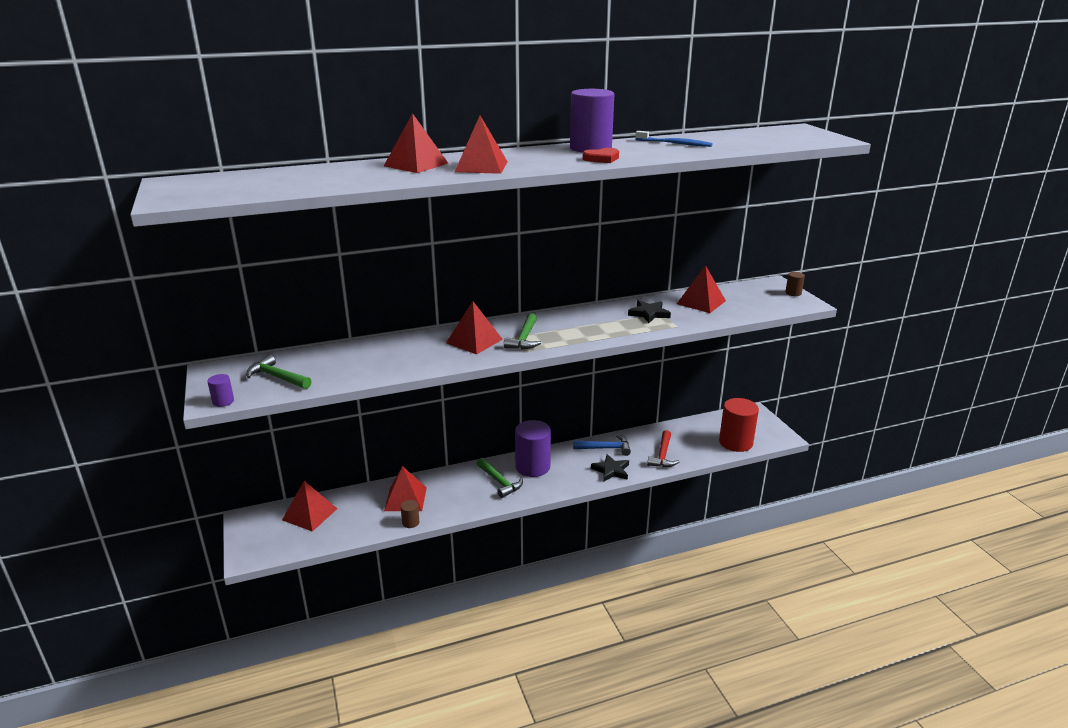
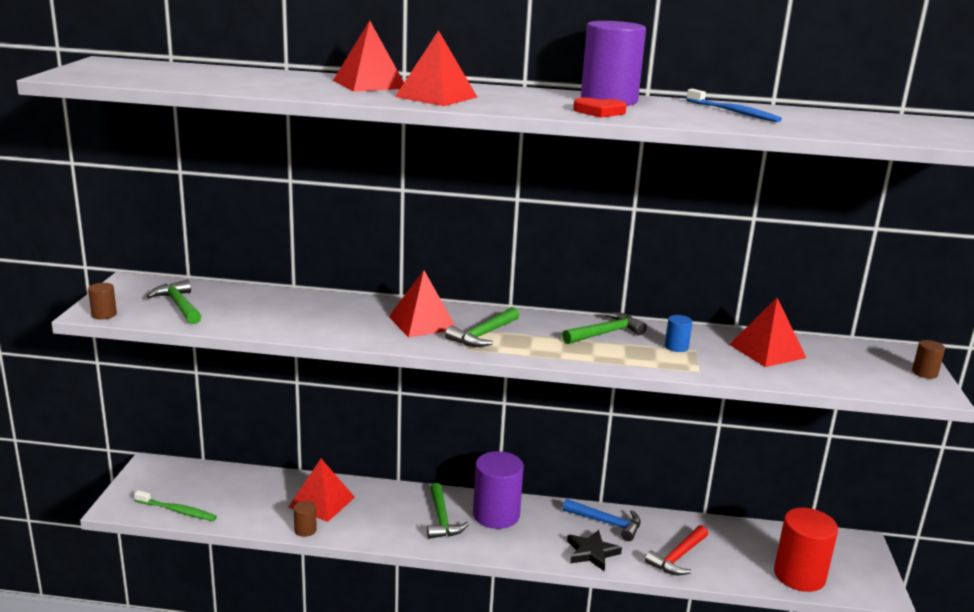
camera: 25 degrees right, 5 degrees down
(223, 401) = (104, 314): purple cylinder -> brown cylinder
(300, 543) = (177, 511): none -> green toothbrush
(310, 514) = (212, 484): red pyramid -> none
(599, 316) = (605, 333): none -> green hammer
(649, 314) = (676, 347): black star -> blue cylinder

